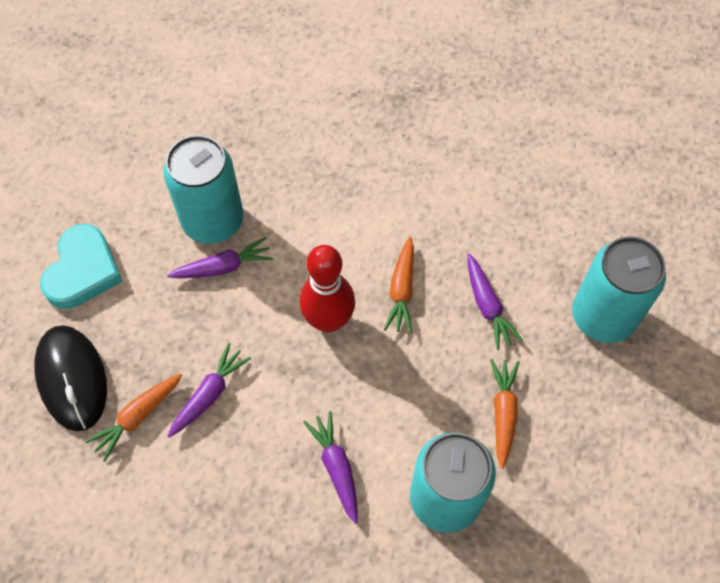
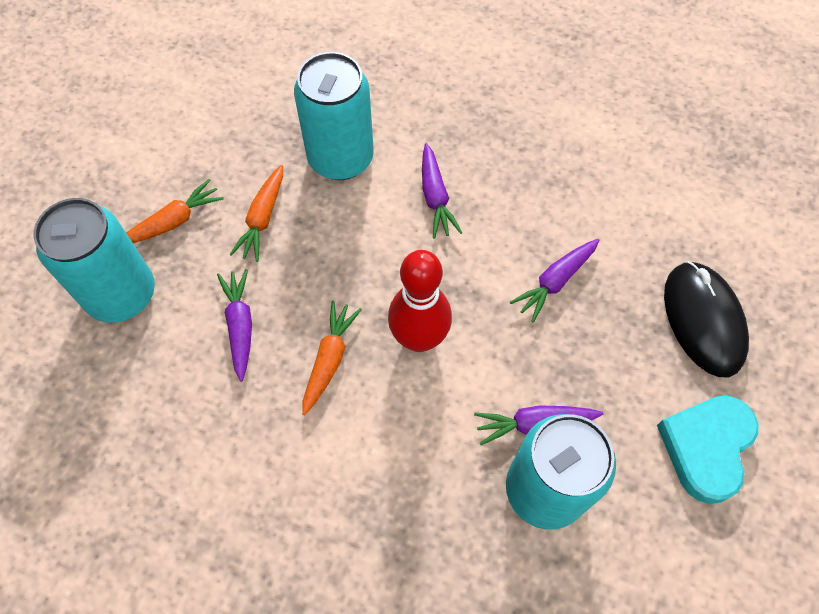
camera: 170 degrees left, 0 degrees up
(137, 417) = (629, 271): orange carrot -> orange carrot (174, 221)

